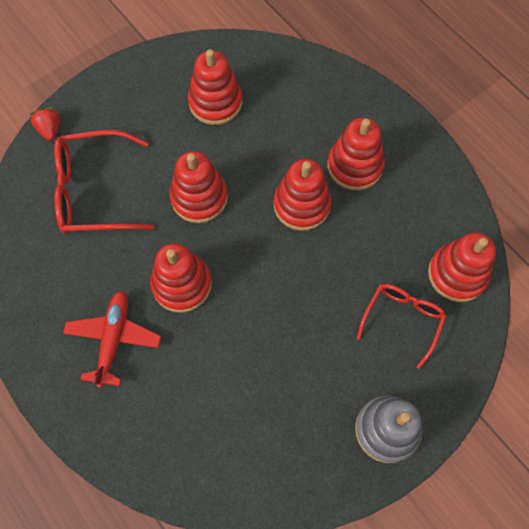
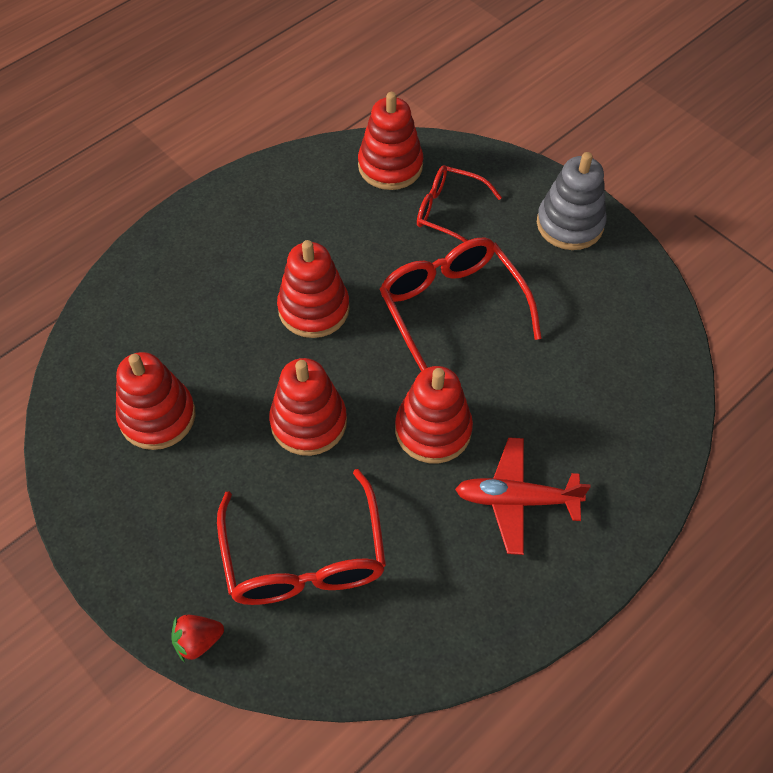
camera: 95 degrees left, 10 degrees down
(295, 310) = (451, 308): none -> red glasses
(354, 166) = (257, 257): red stacking toy -> none

